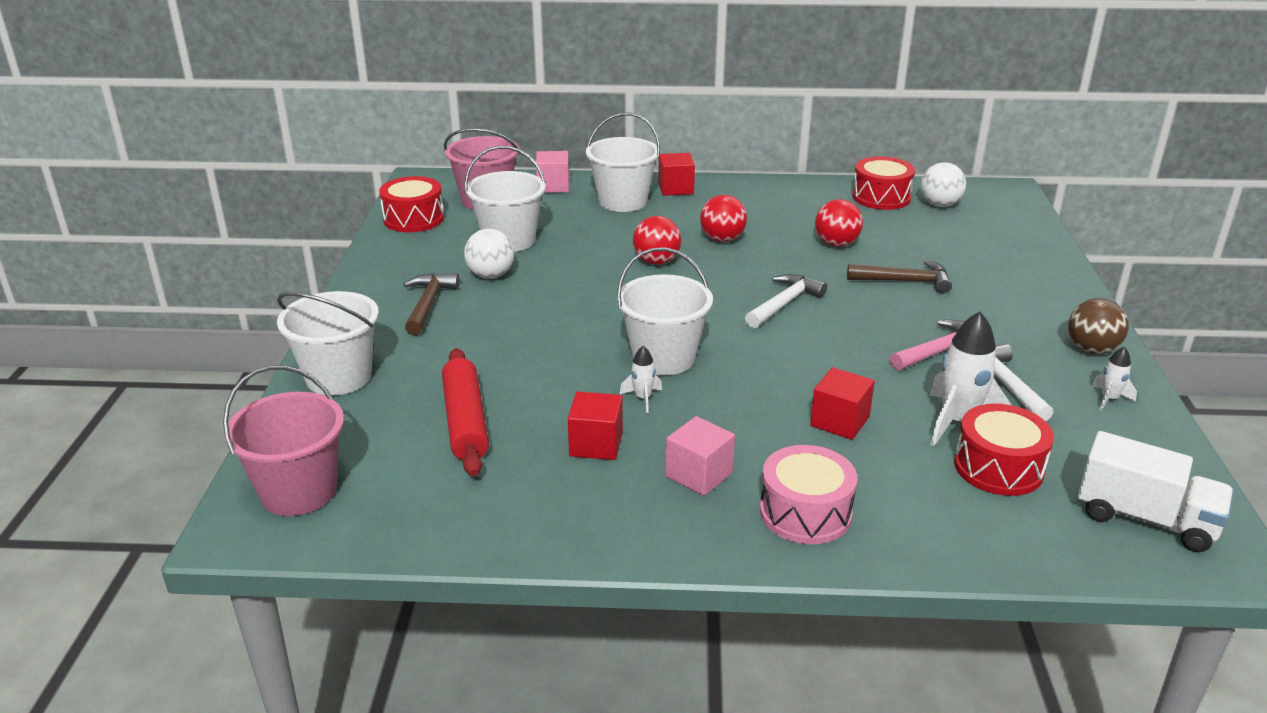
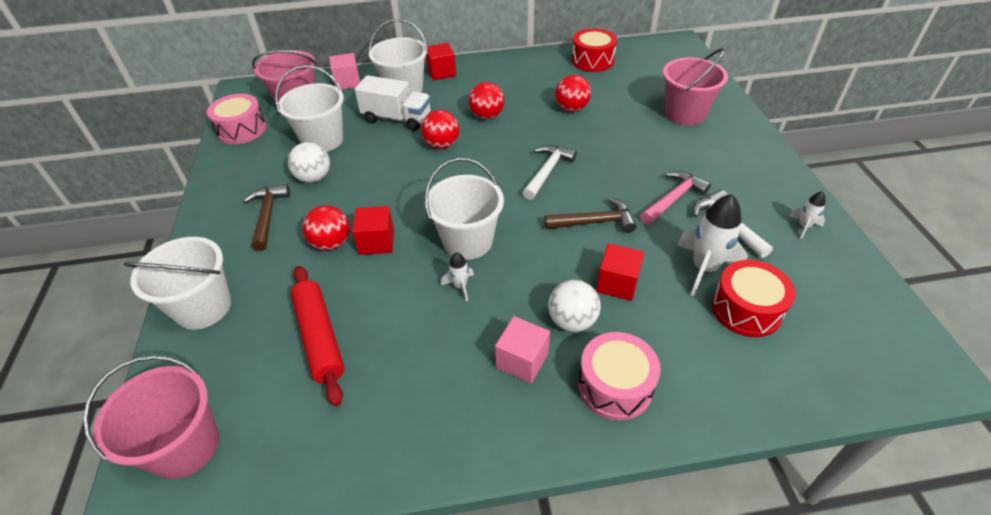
camera: 10 degrees left, 15 degrees up
(413, 219) = (242, 130): red drum -> pink drum
(498, 339) = (331, 243): none -> red ball
(596, 444) = (432, 343): red cube -> red cube (377, 242)
(904, 281) = (629, 136): brown hammer -> brown hammer (594, 222)
(939, 204) = (635, 62): white ball -> white ball (572, 321)
(989, 266) = (685, 114): none -> pink bucket
(1091, 349) = (777, 181): brown ball -> none
(1145, 519) = (865, 341): white truck -> white truck (397, 119)

